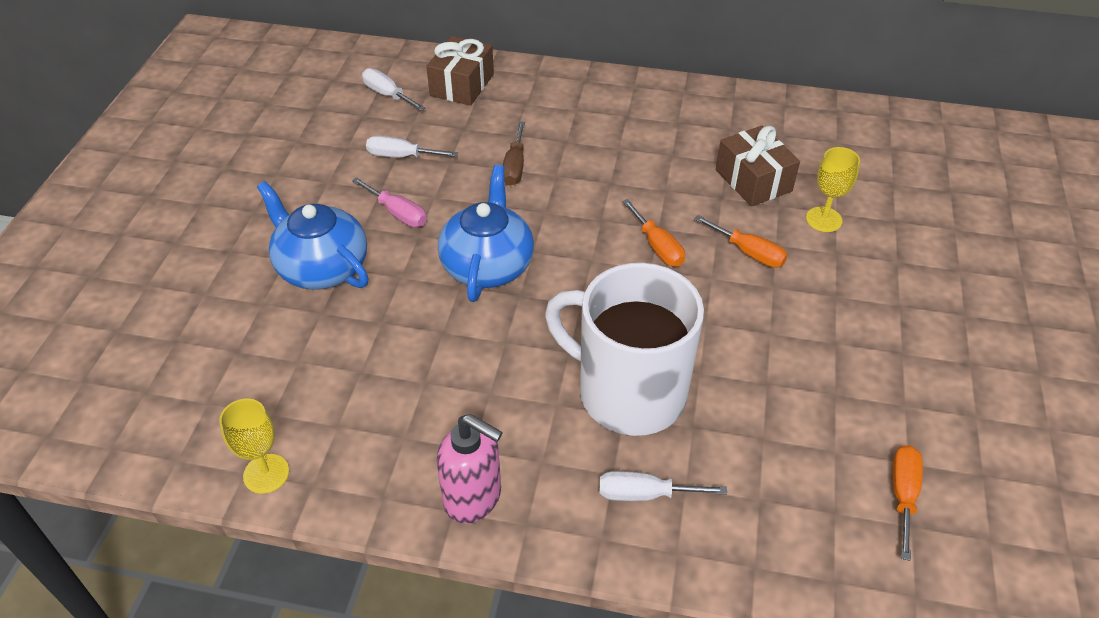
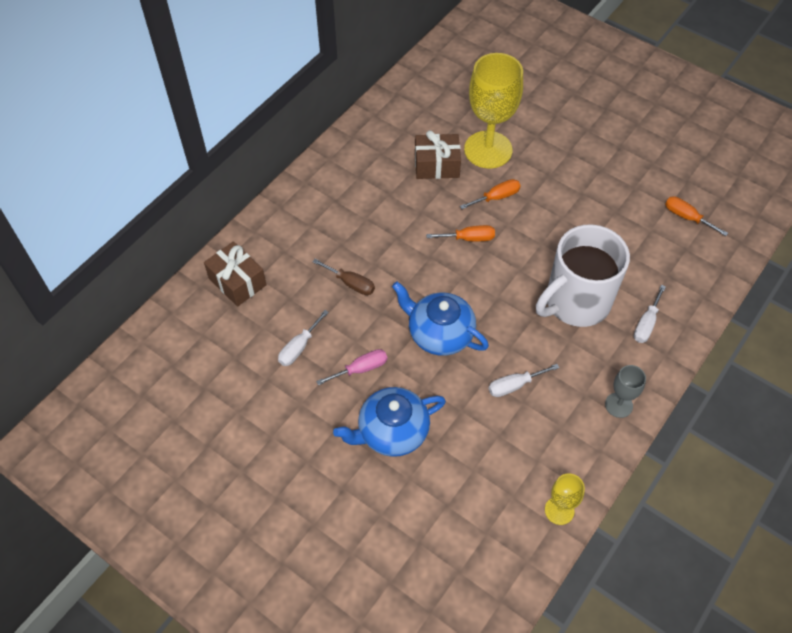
camera: 65 degrees left, 10 degrees up
(387, 94) = (218, 333): white screwdriver -> white screwdriver (514, 385)
(473, 498) = (618, 405): pink soap dispenser -> grey goblet
(824, 219) = (488, 150): yellow goblet -> yellow goblet, size x2.08

